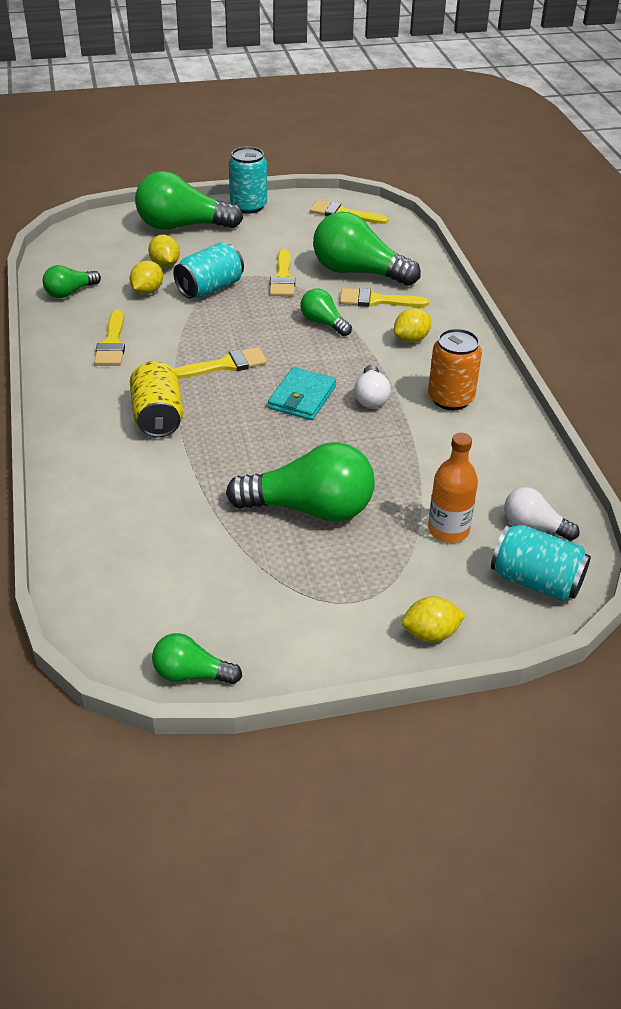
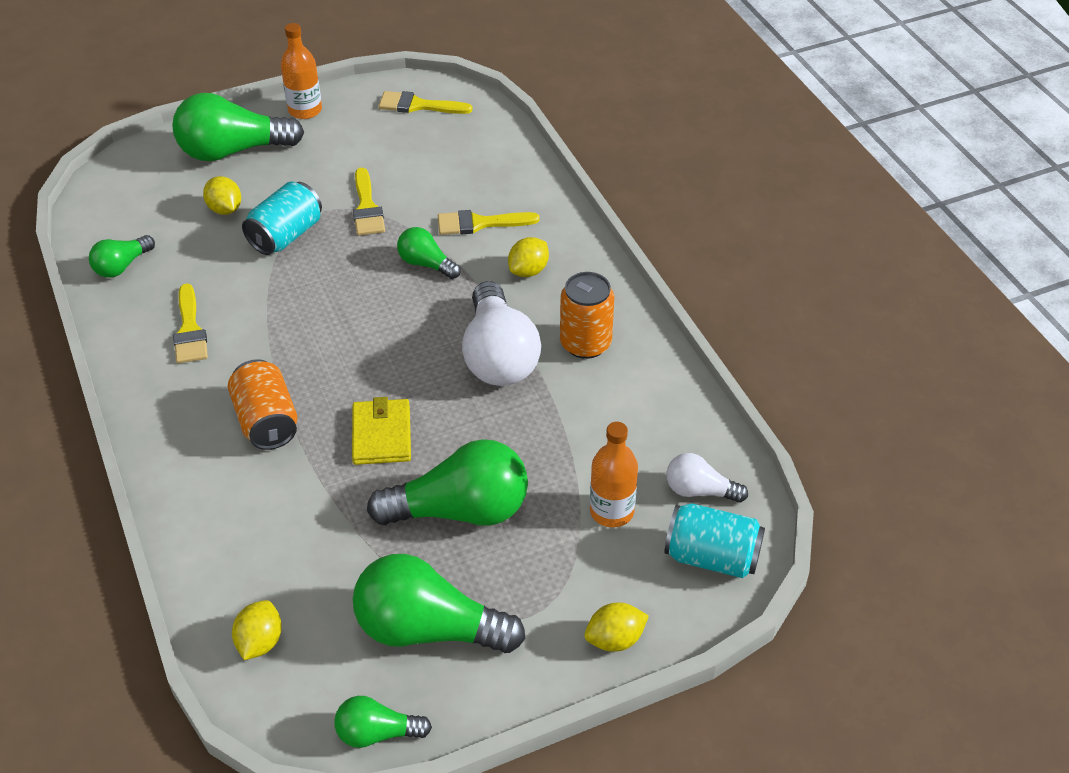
camera: 10 degrees left, 5 degrees up
(147, 291) = (213, 250): yellow lemon -> yellow lemon (260, 642)
(158, 417) = (266, 421): yellow can -> orange can
(225, 365) = (327, 339): yellow brush -> none
(248, 206) = (305, 110): turquoise can -> orange bottle
(254, 441) = (381, 435): none -> yellow wallet
(302, 397) = (422, 368): turquoise wallet -> none
(358, 272) = (452, 187): green light bulb -> green light bulb (429, 629)
(371, 397) = (498, 356): white light bulb -> white light bulb, size x1.91

